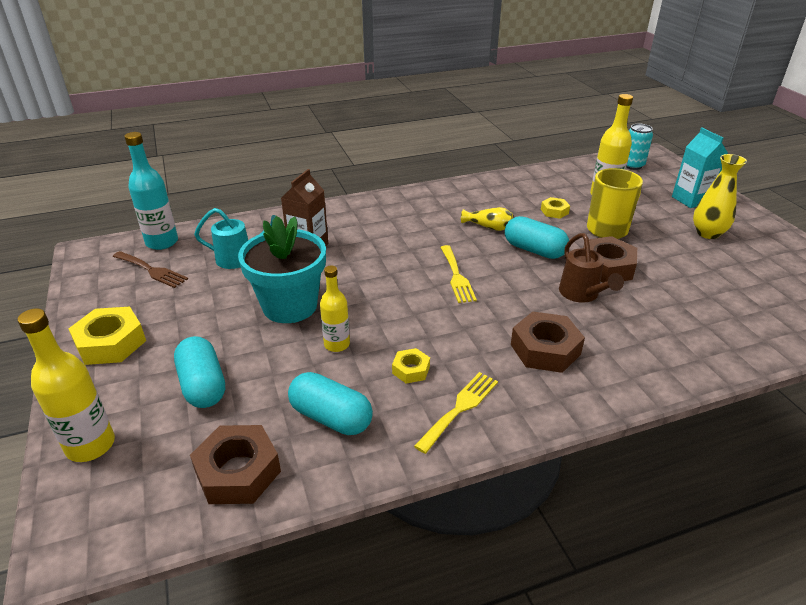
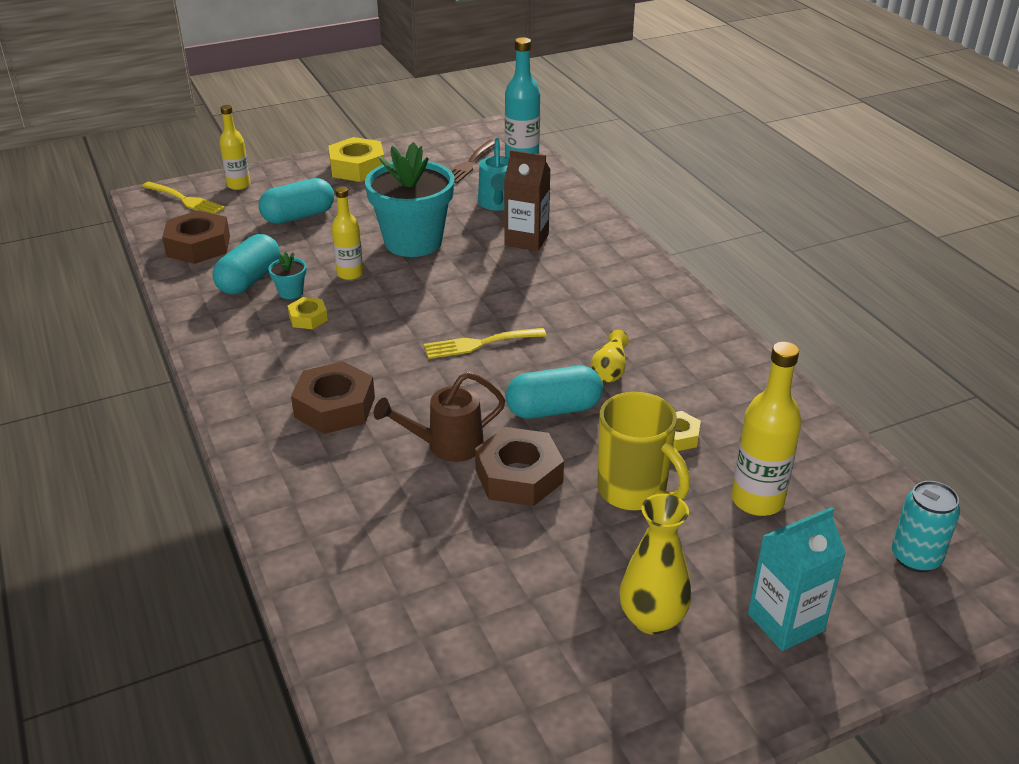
camera: 85 degrees right, 0 degrees up
(91, 445) = (238, 185): yellow bottle -> yellow bottle, size x0.66
(362, 384) = (291, 292): none -> turquoise flower pot
(460, 408) = (249, 348): yellow fork -> yellow fork (185, 200)
(534, 250) = (553, 409): turquoise capsule -> turquoise capsule turned 45 degrees clockwise

